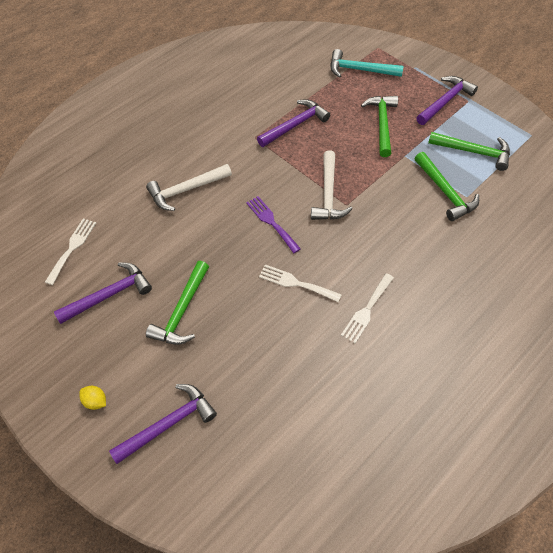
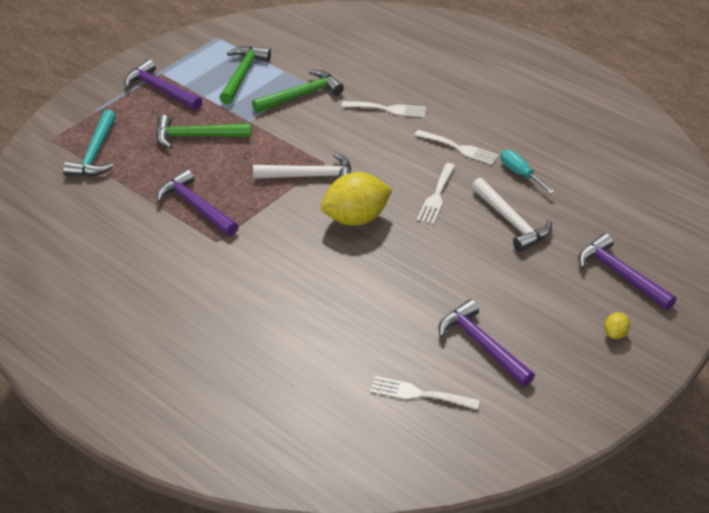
camera: 95 degrees left, 15 degrees down
(182, 311) = (490, 279): green hammer -> none
(186, 190) = (312, 296): white hammer -> white hammer (511, 221)
(271, 222) = (356, 218): purple fork -> yellow lemon
(325, 359) = (520, 174): none -> turquoise screwdriver
(428, 257) = (388, 109): none -> white fork

